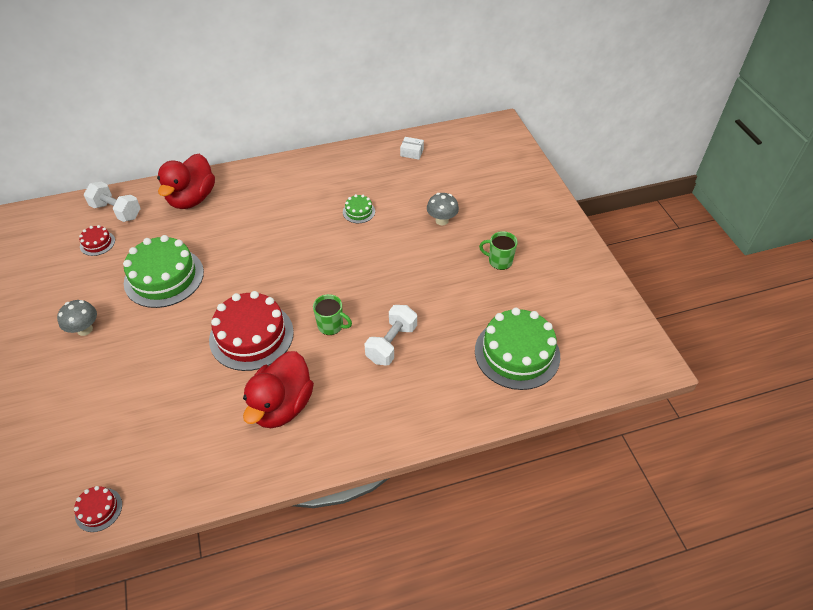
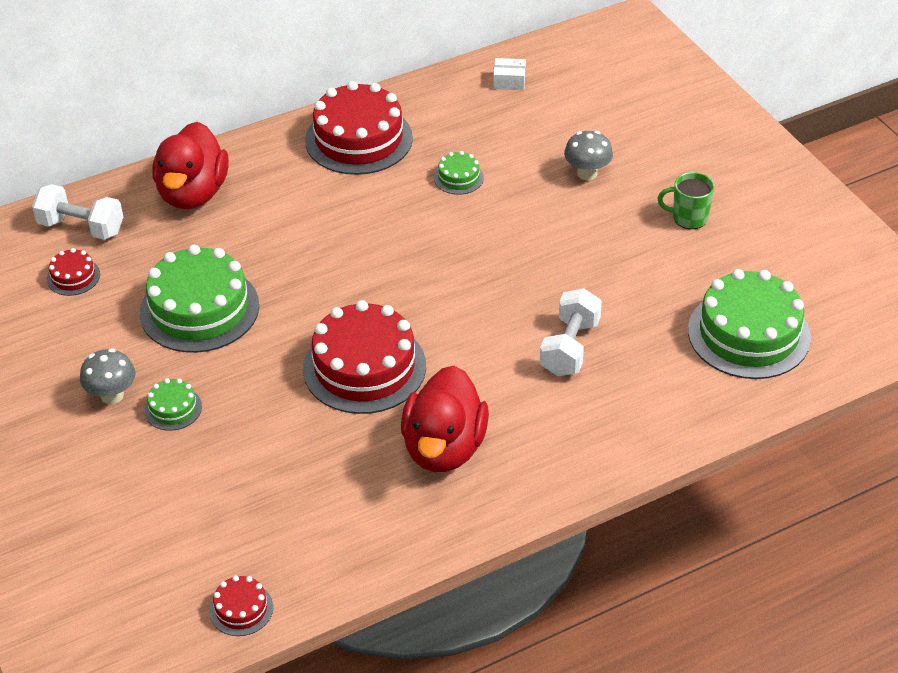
camera: 10 degrees left, 5 degrees down
(118, 345) = (173, 408): none -> green cake
(306, 177) = (359, 139): none -> red cake
(331, 326) = (475, 337): green mug -> none

